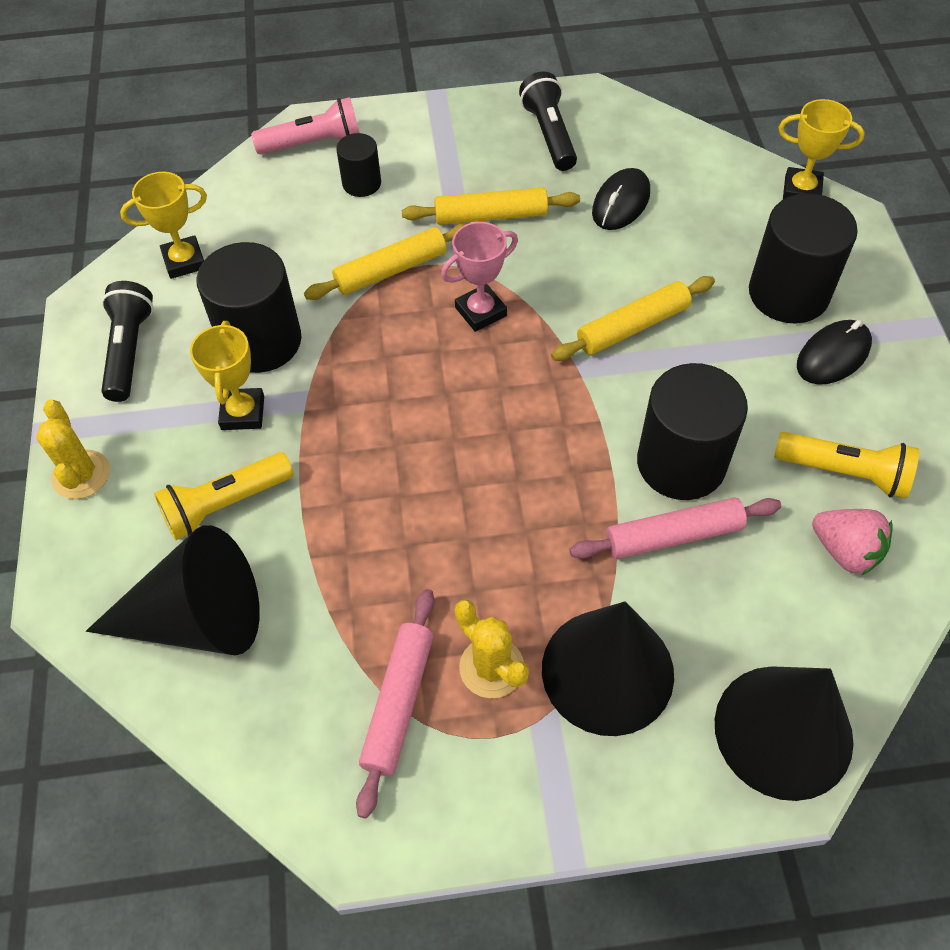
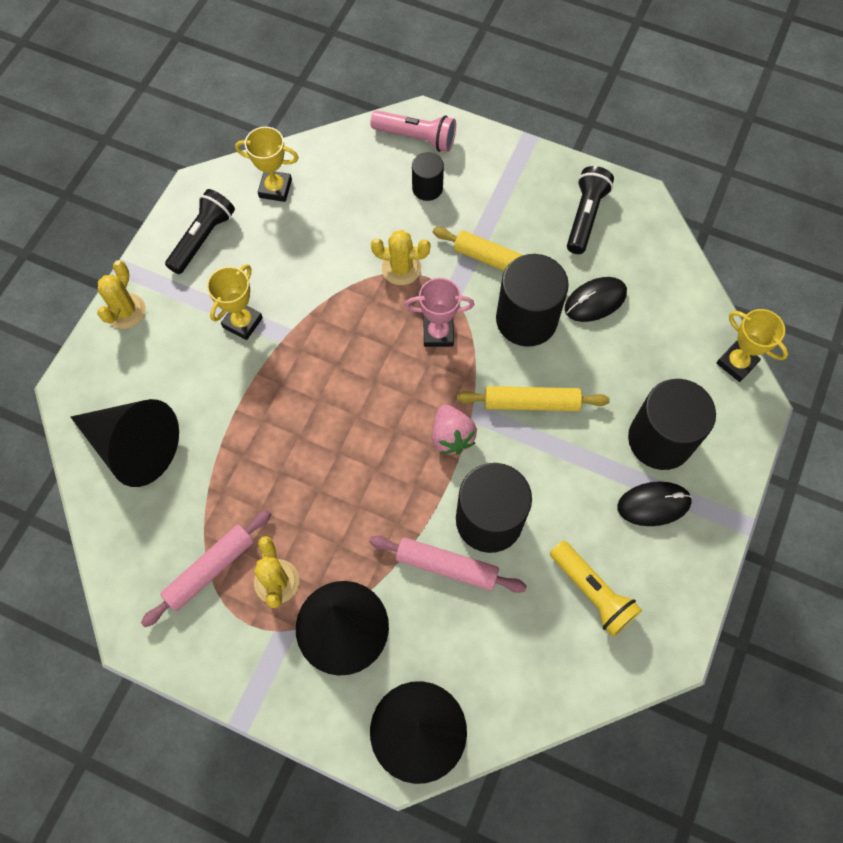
camera: 30 degrees right, 10 degrees up
(225, 504) = (194, 380): yellow flashlight -> none
(261, 341) = (285, 276): black cylinder -> black cylinder (526, 319)
(391, 270) = (401, 268): yellow rolling pin -> yellow cactus
(845, 551) = (549, 645): pink strawberry -> pink strawberry (451, 436)

